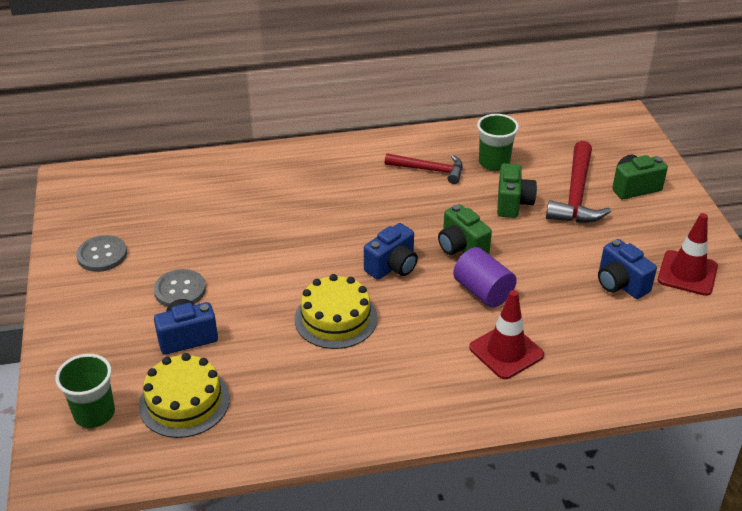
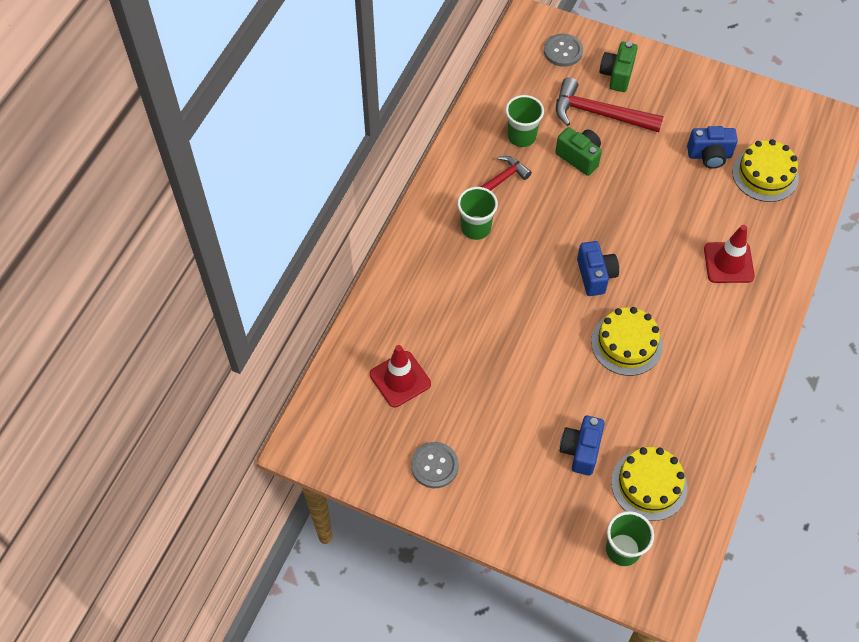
camera: 55 degrees left, 20 degrees up
(180, 290) = (521, 429): grey button -> grey button (563, 51)
(368, 178) = (476, 228): none -> green cup
(461, 247) = (605, 220): green camera -> none
(483, 291) = (661, 238): purple cylinder -> none
(576, 195) = (599, 114): red hammer -> red hammer turned 150 degrees clockwise
(648, 333) = (765, 174): none -> yellow cake
(687, 273) = (725, 112): red traffic cone -> red traffic cone (400, 379)

